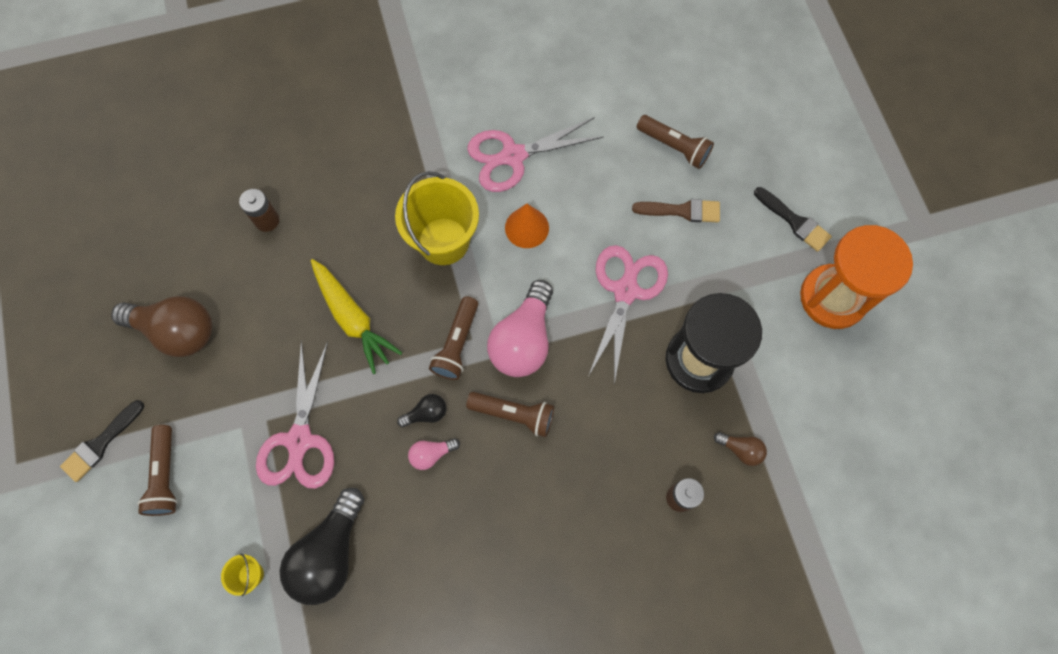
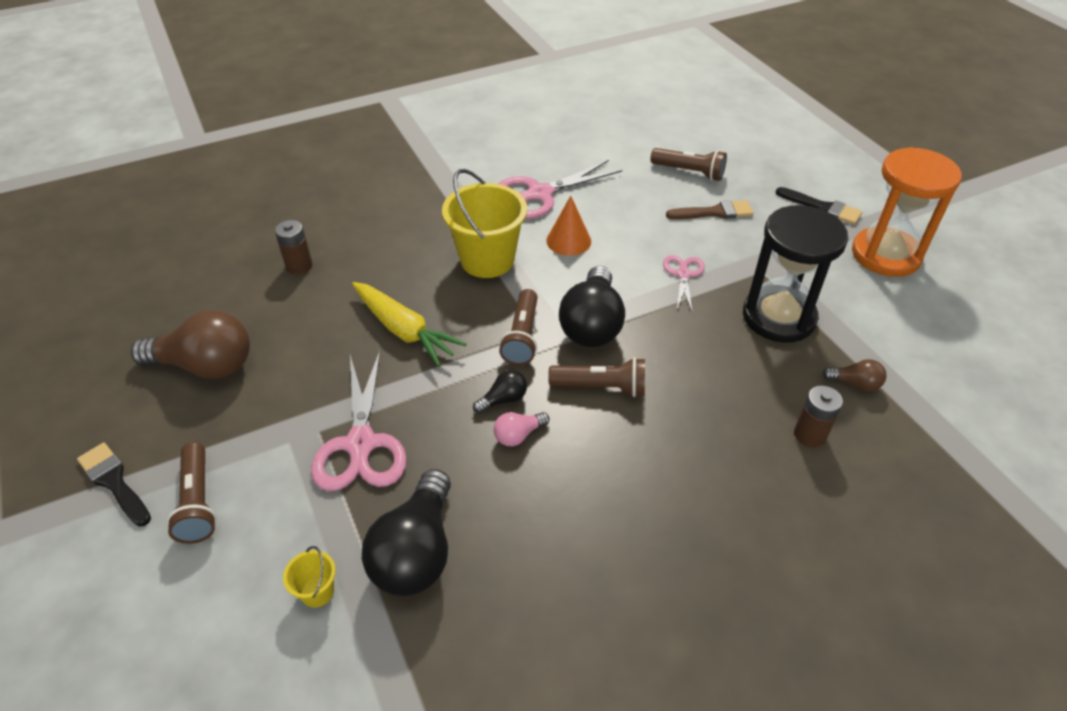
camera: 10 degrees left, 25 degrees down
(101, 443) = (114, 482): black brush -> black brush turned 105 degrees clockwise
(523, 340) = (592, 324): pink light bulb -> black light bulb
(625, 291) = (683, 274): pink scissors -> pink scissors, size x0.55

